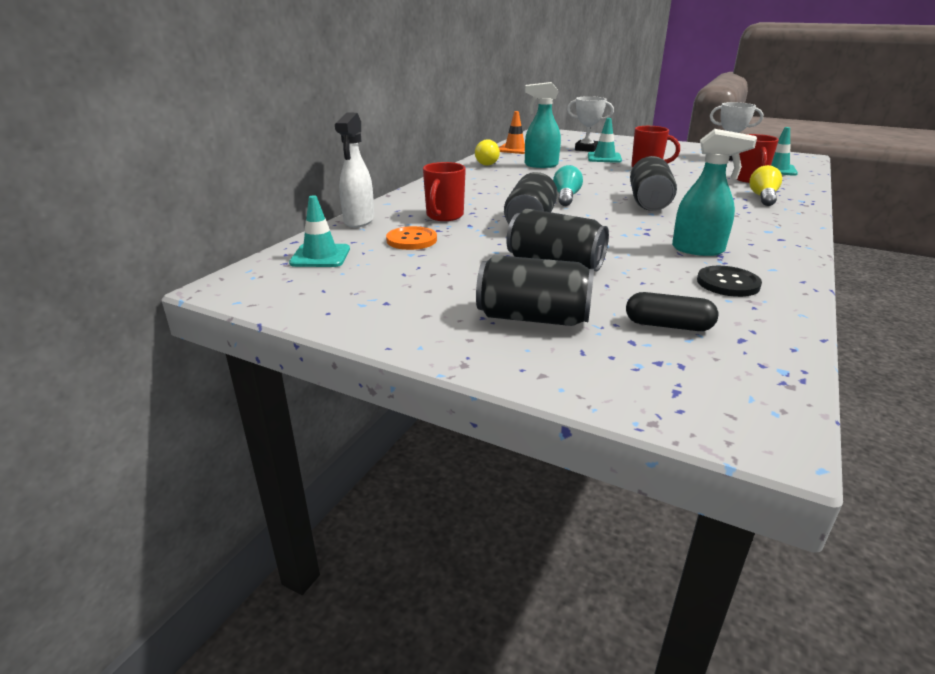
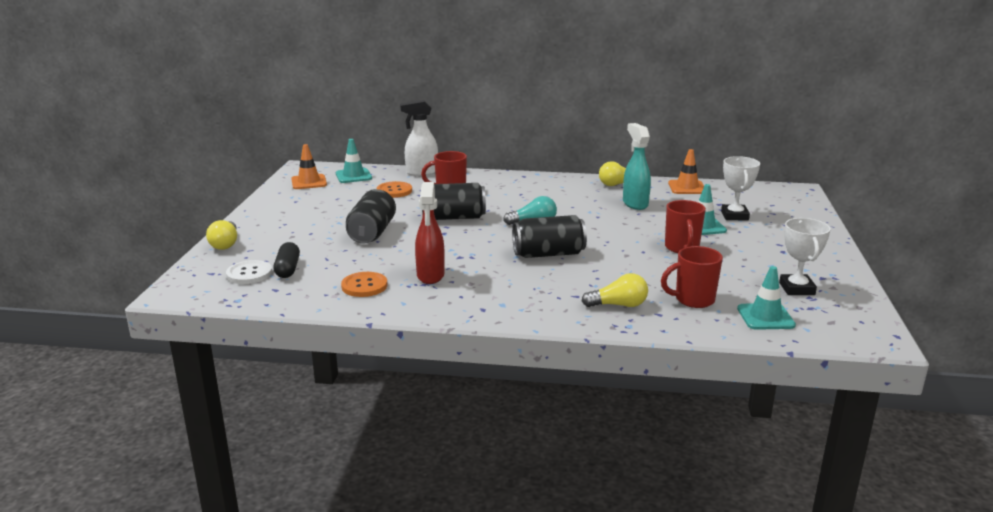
camera: 70 degrees right, 5 degrees down
(308, 287) = (309, 182): none -> orange traffic cone
(533, 318) = (287, 235): black can -> none
(547, 372) = (225, 244): none -> yellow light bulb
(683, 356) = (249, 274): none -> white button
(698, 250) = (430, 276): turquoise spray bottle -> red spray bottle
(728, 283) = (364, 286): black button -> orange button

